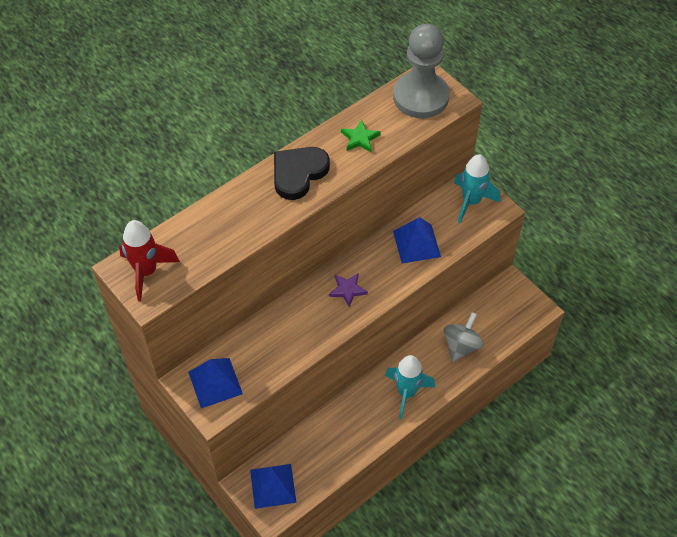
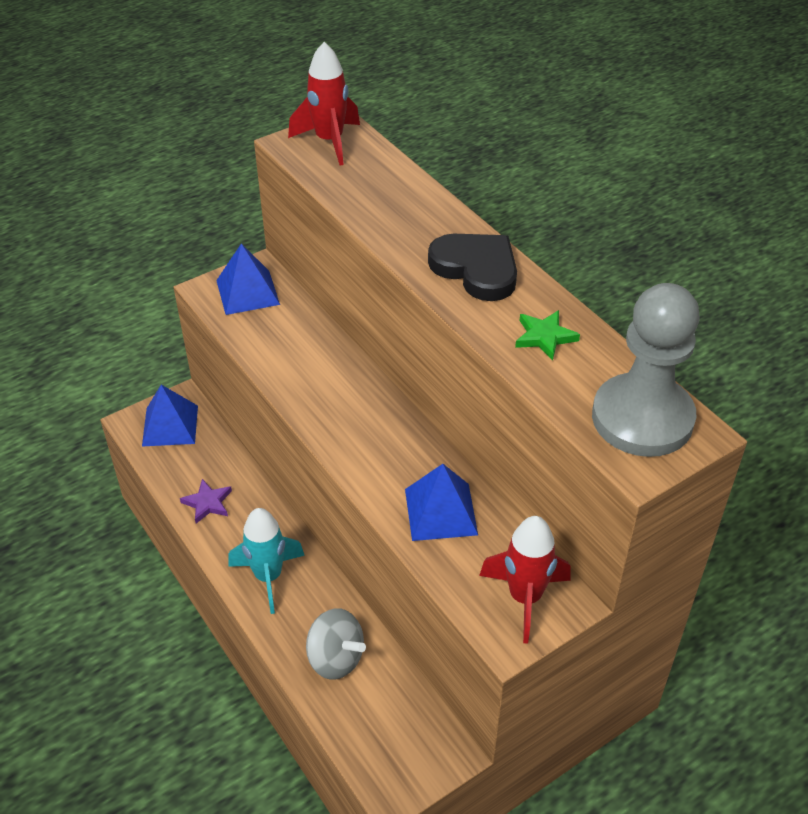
camera: 95 degrees right, 10 degrees down
(347, 290) = (364, 423): purple star -> purple star (208, 503)
(471, 202) = (525, 598): turquoise rocket -> red rocket

